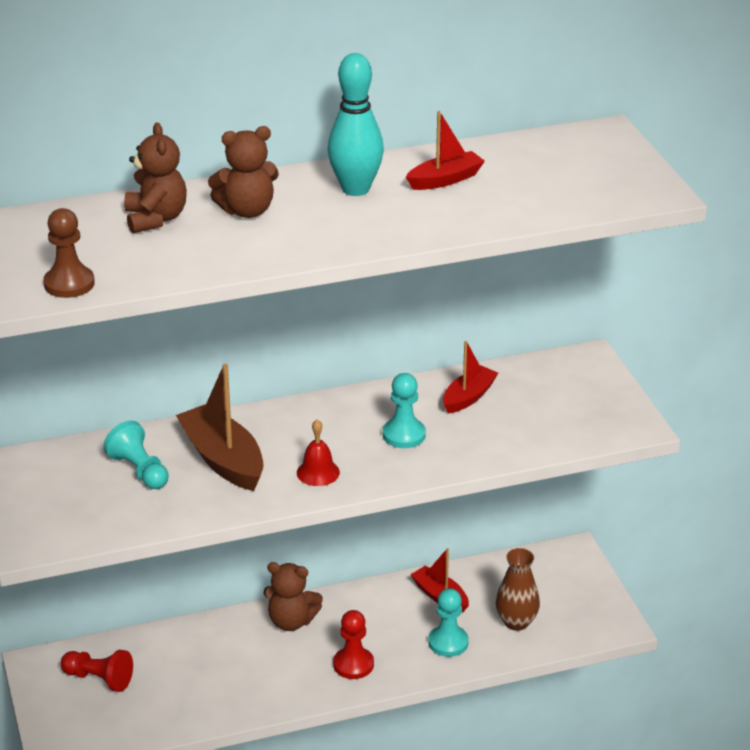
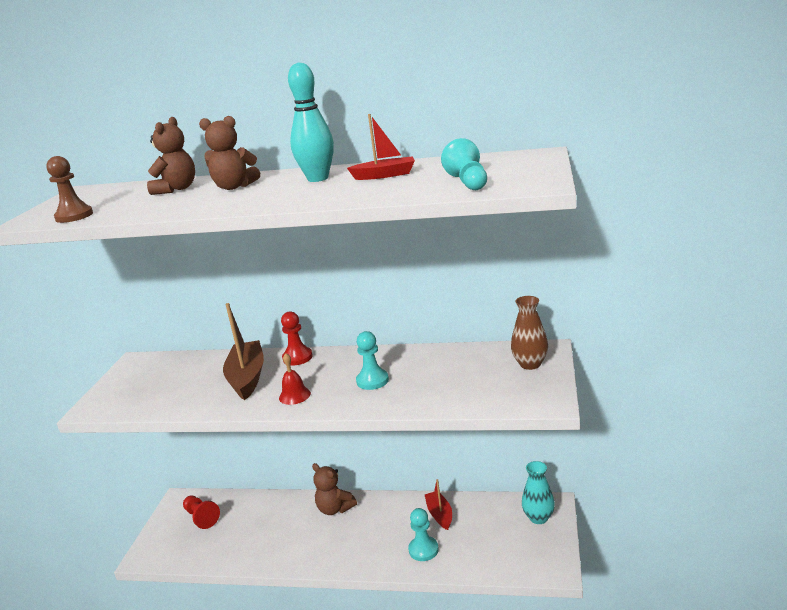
camera: 30 degrees right, 10 degrees down
(139, 470) = (195, 376): turquoise pawn -> turquoise pawn (468, 182)
(353, 664) = (351, 549): red pawn -> red pawn (297, 357)
(468, 397) = (438, 363): red boat -> none
(516, 622) = (480, 547): brown vase -> brown vase (530, 364)
(565, 571) = (538, 518): none -> turquoise vase

